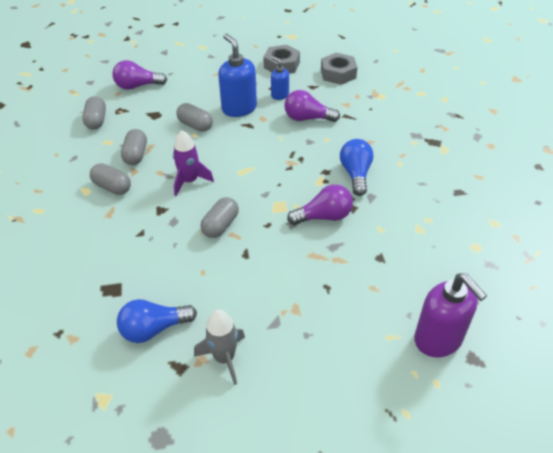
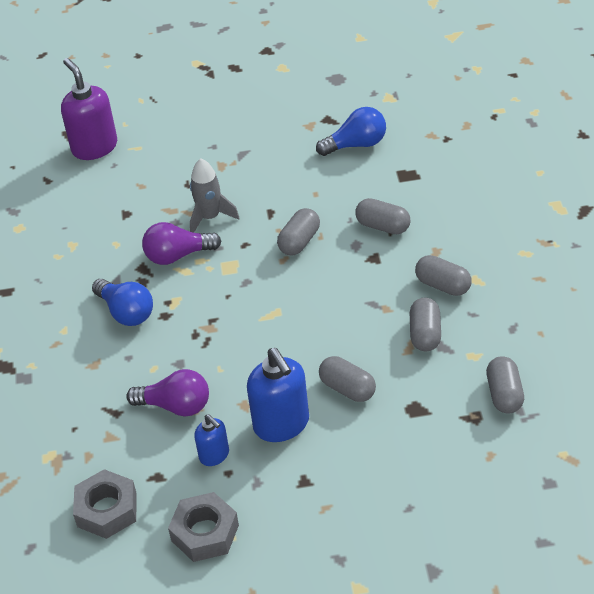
camera: 175 degrees left, 0 degrees up
(137, 86) = (460, 473): purple light bulb -> none
(147, 237) = (383, 226): none -> grey capsule
(189, 181) = (343, 296): purple rocket -> none
(224, 358) = (288, 127): grey rocket -> grey rocket (210, 217)
(356, 174) = (126, 312): blue light bulb -> blue light bulb turned 45 degrees counterclockwise

